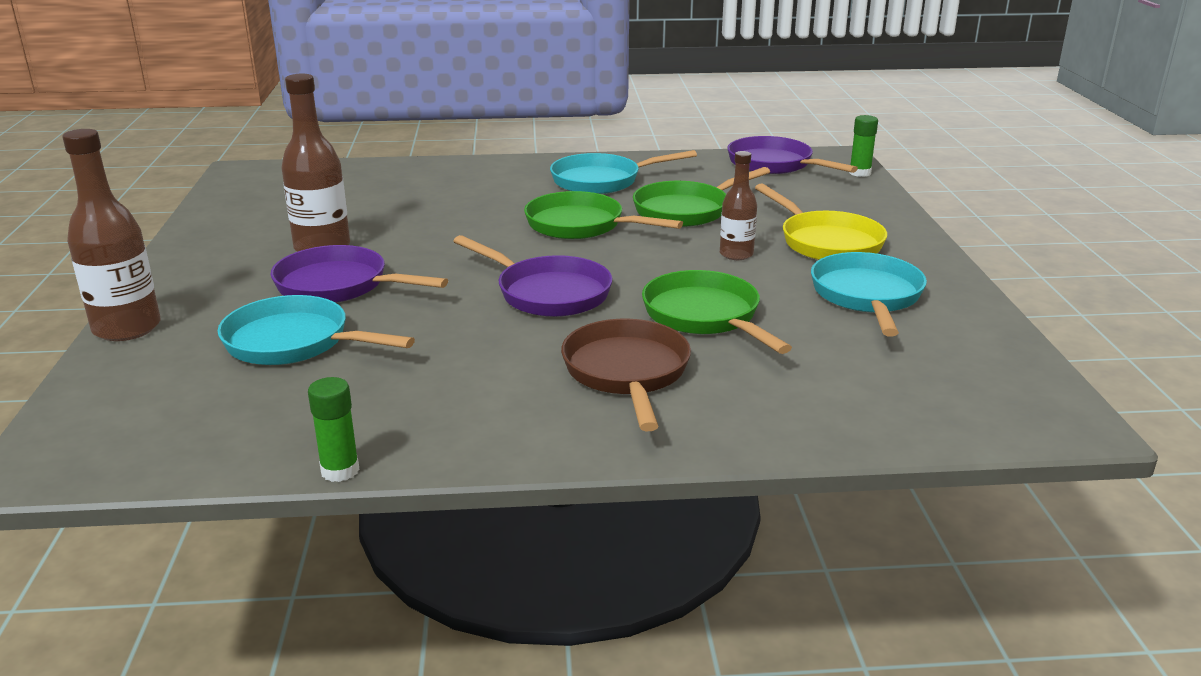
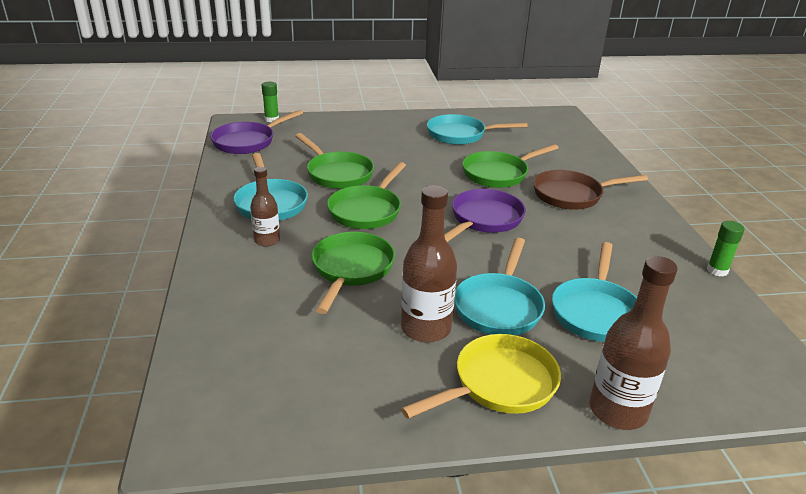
camera: 95 degrees left, 5 degrees up
(338, 286) = (499, 307): purple pan -> turquoise pan
(447, 217) = (351, 269): none -> green pan
(736, 254) = (411, 162): brown bottle -> brown bottle (267, 240)
(826, 242) = (390, 138): yellow pan -> yellow pan (499, 384)

